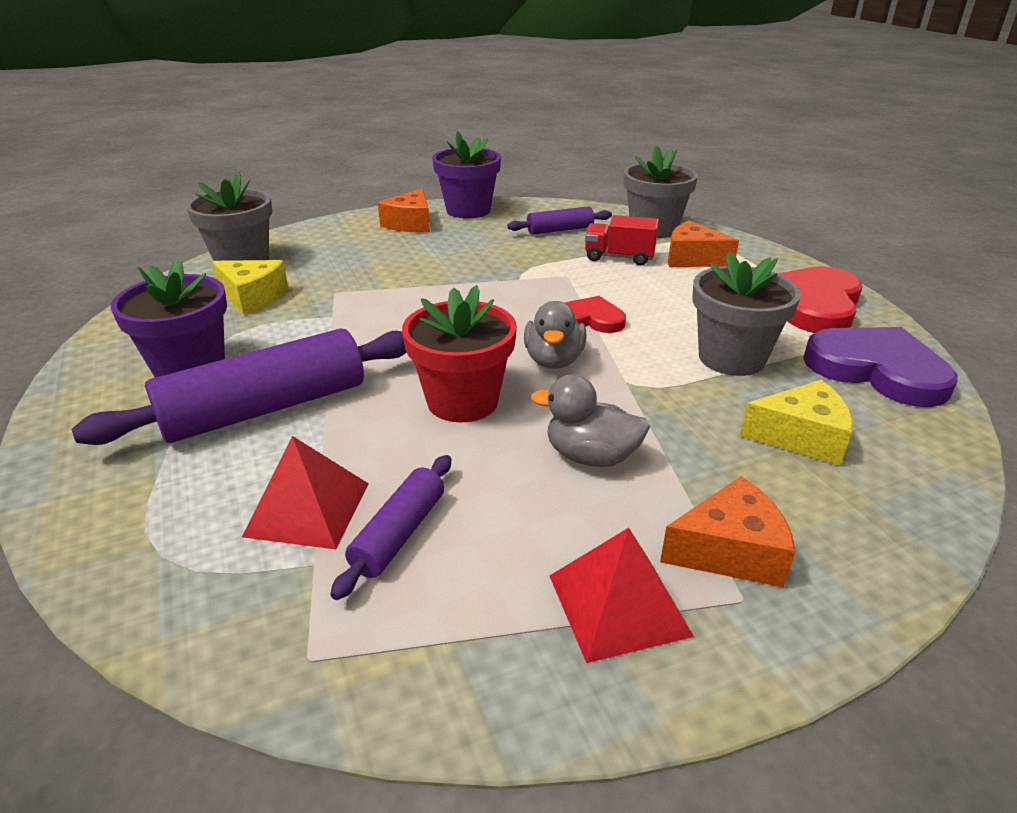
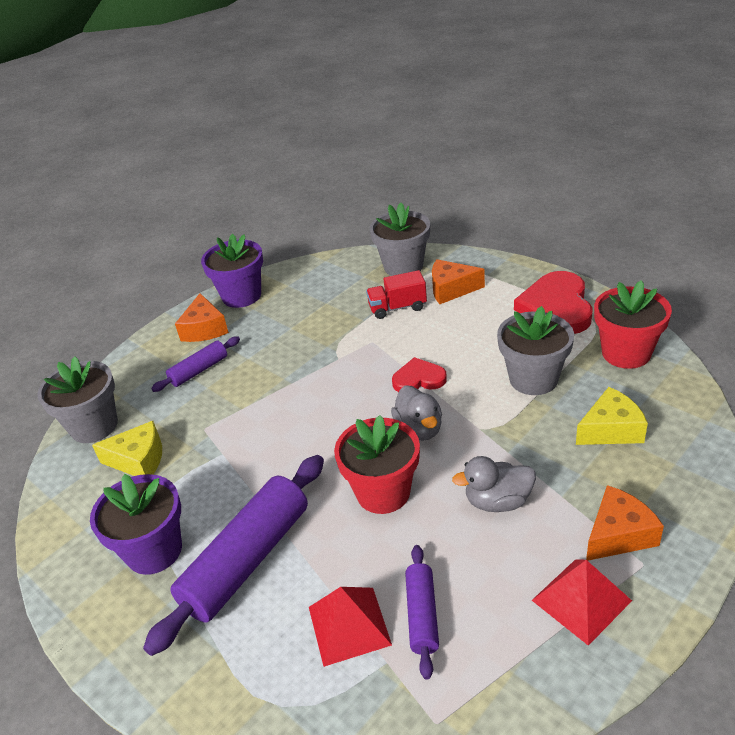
camera: 20 degrees left, 5 degrees up
(560, 230) = (332, 293): purple rolling pin -> purple rolling pin (199, 370)
(877, 370) = (626, 353): purple heart -> red flower pot

